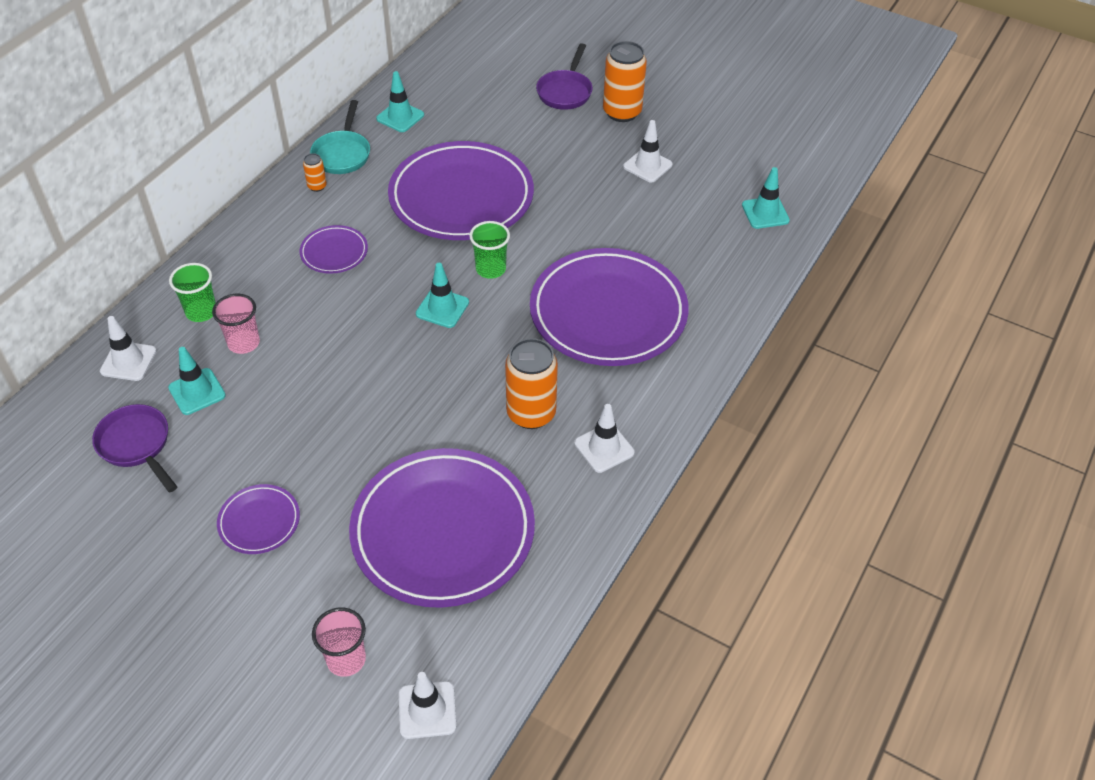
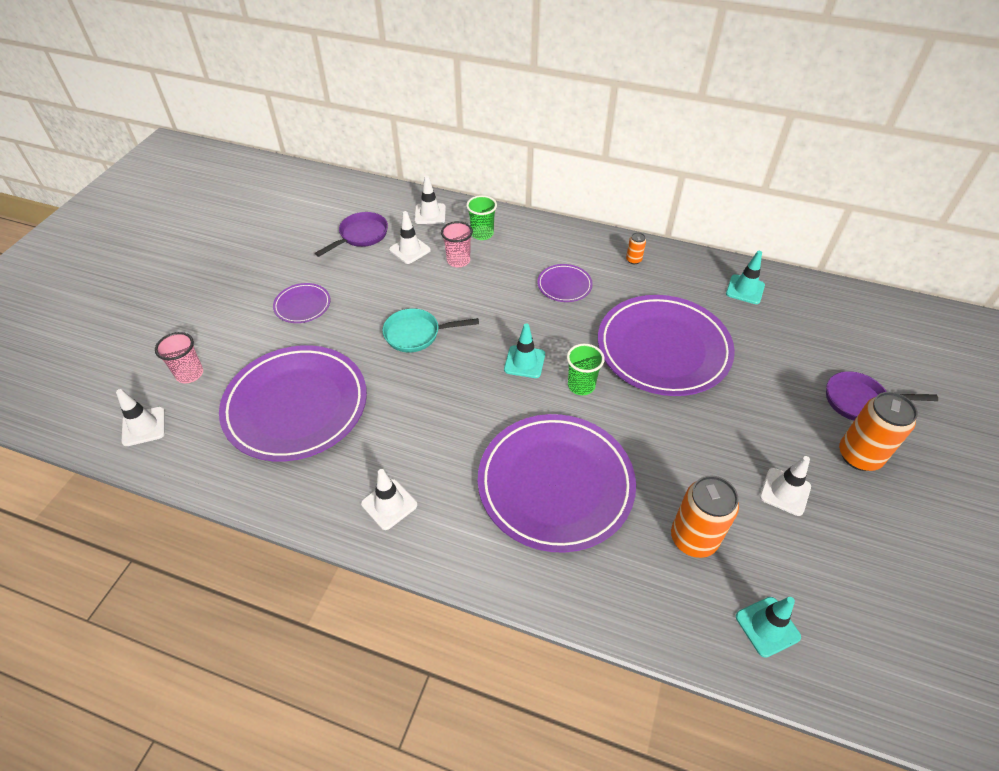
camera: 80 degrees right, 0 degrees up
(197, 391) = (410, 250): turquoise traffic cone -> white traffic cone
(342, 154) = (678, 265): turquoise pan -> turquoise pan (417, 334)
(531, 413) = (420, 443): orange can -> orange can (693, 538)

